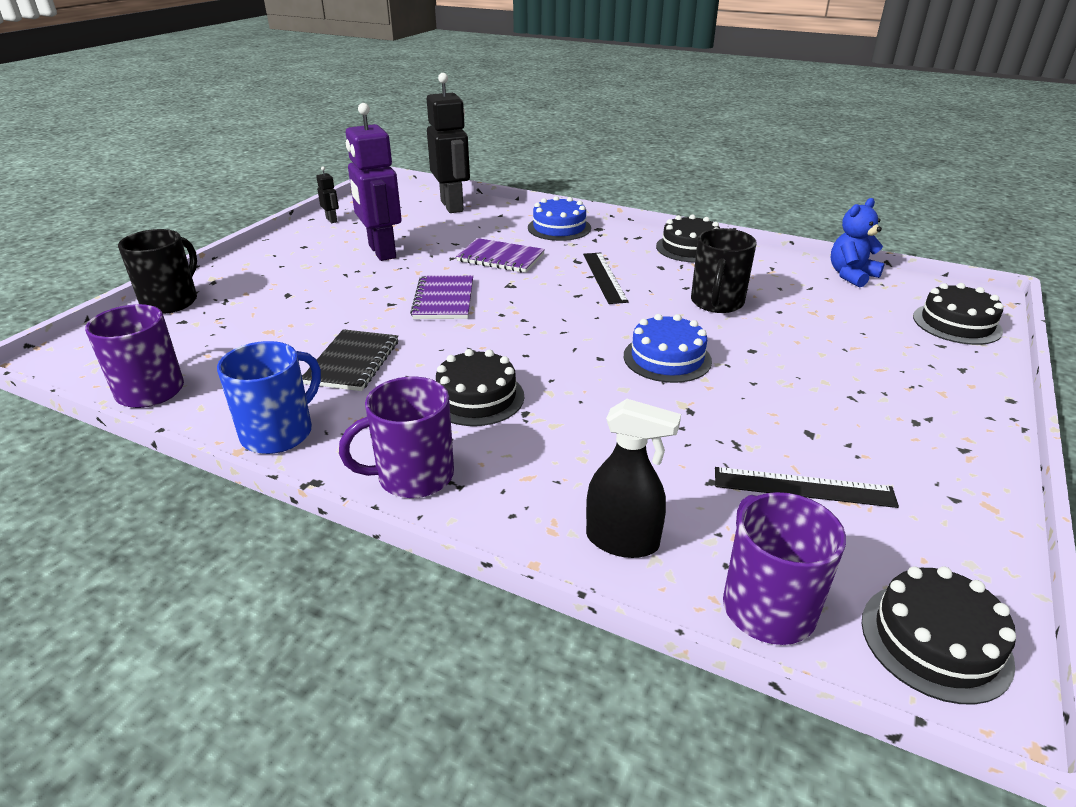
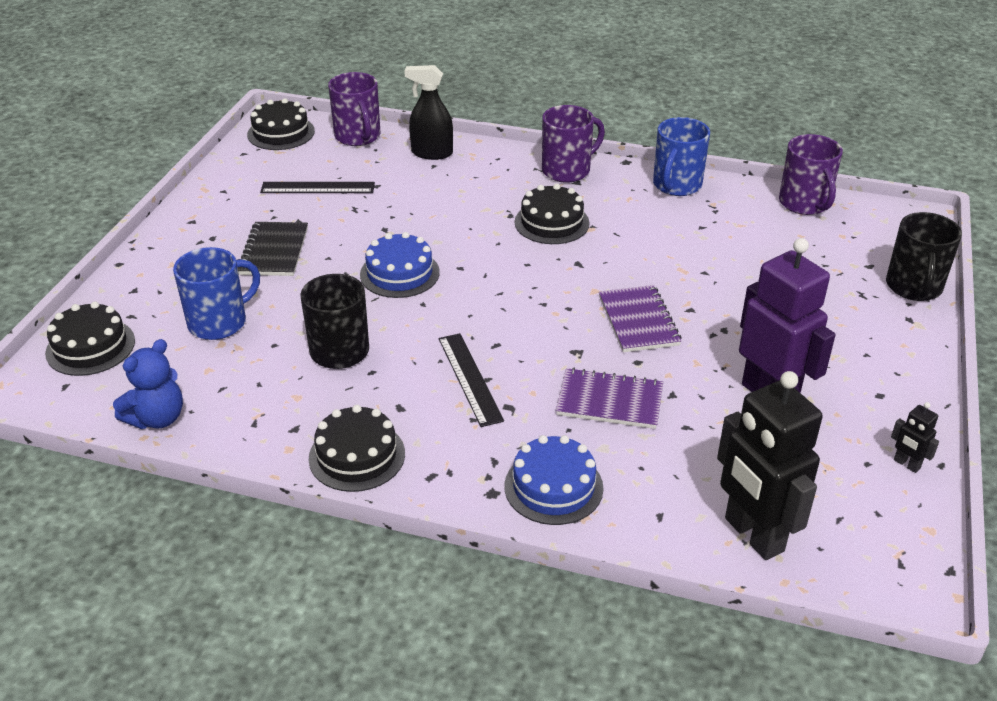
camera: 170 degrees right, 5 degrees up
(352, 362) = (672, 241): black notebook -> black notebook (274, 251)
(843, 332) = (219, 322): none -> blue mug

